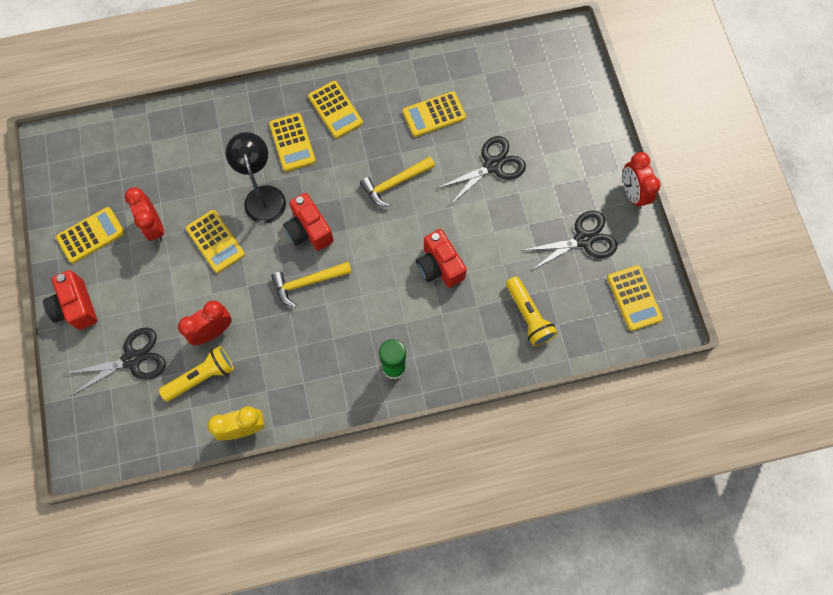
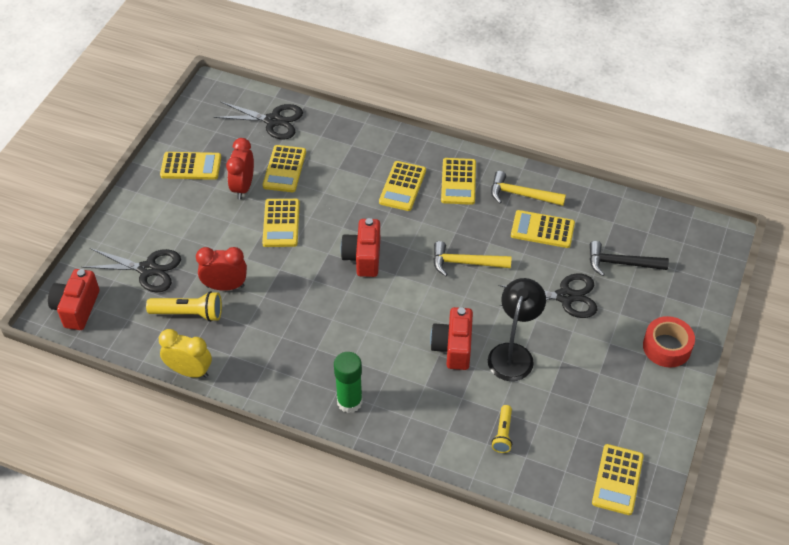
camera: 35 degrees right, 20 degrees down
(76, 307) = (138, 209): red camera -> red camera (77, 308)
(178, 187) = (284, 169): none -> yellow calculator
(263, 196) = (346, 212): black lamp -> black lamp (513, 354)
(308, 282) = (330, 295): yellow hammer -> yellow hammer (521, 195)
(514, 108) = (621, 263): none -> black hammer
(528, 316) = (503, 434): yellow flashlight -> yellow flashlight, size x0.64
(583, 239) = (605, 403): black scissors -> black scissors (273, 121)
(595, 162) = (666, 347): none -> red tape
(632, 193) = (684, 392): red clock -> none

